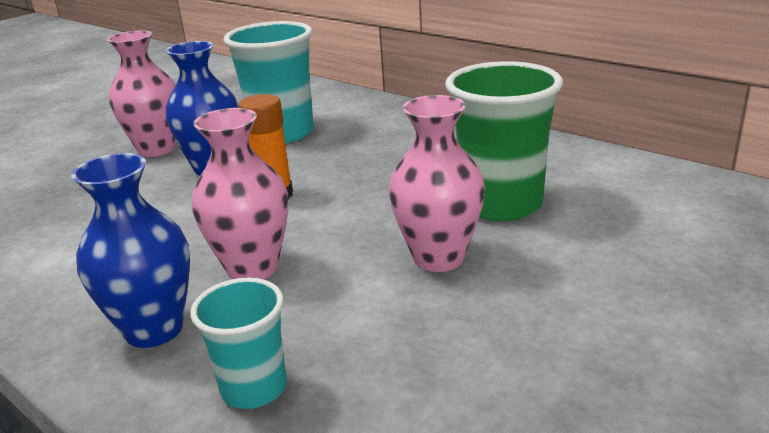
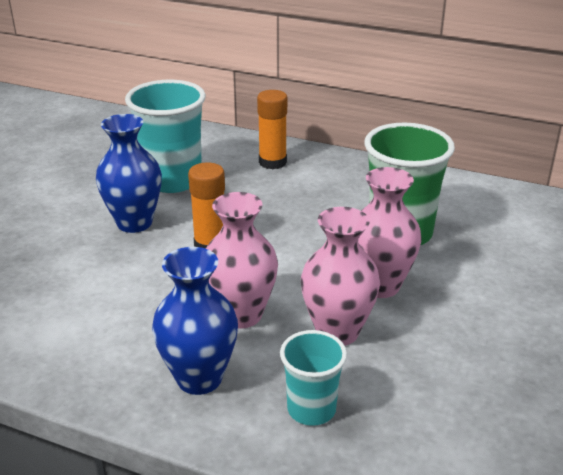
camera: 20 degrees left, 5 degrees up
(156, 149) = (62, 208): pink vase -> pink vase (337, 332)
(399, 124) = (272, 162): none -> orange glue stick

